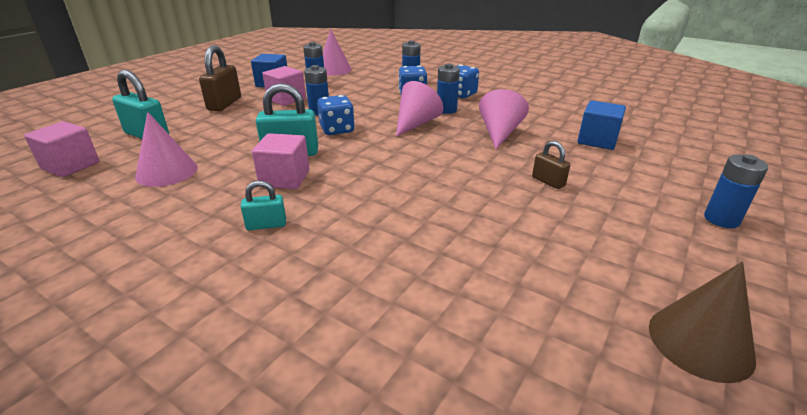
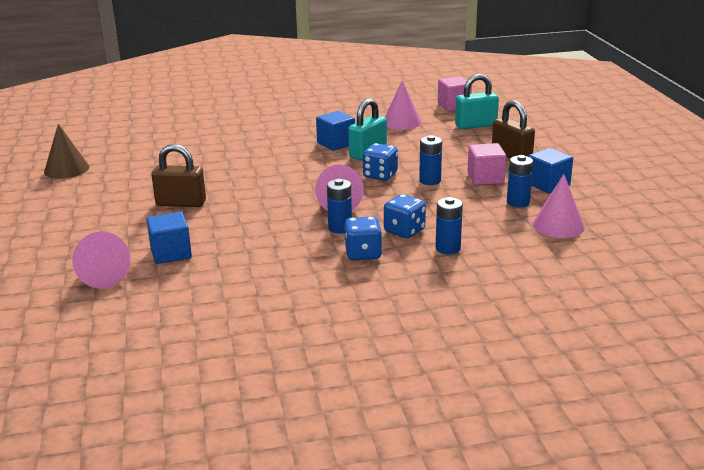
camera: 135 degrees right, 5 degrees down
(266, 225) = (296, 130): turquoise padlock -> none
(285, 178) = (336, 143): pink cube -> blue cube
(499, 133) = (259, 225): pink cone -> pink cone (101, 276)
(548, 181) = (181, 203): brown padlock -> brown padlock, size x1.79
(721, 219) = (55, 224): blue battery -> none

